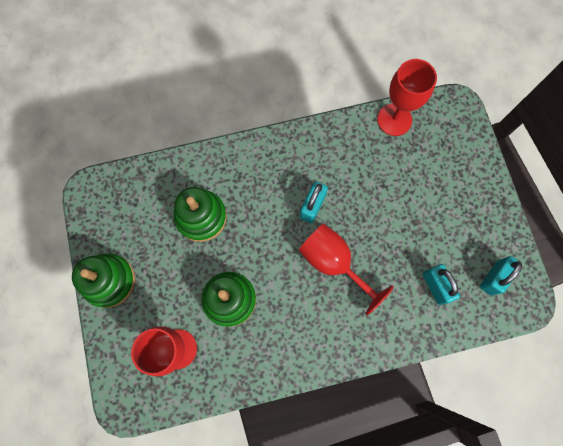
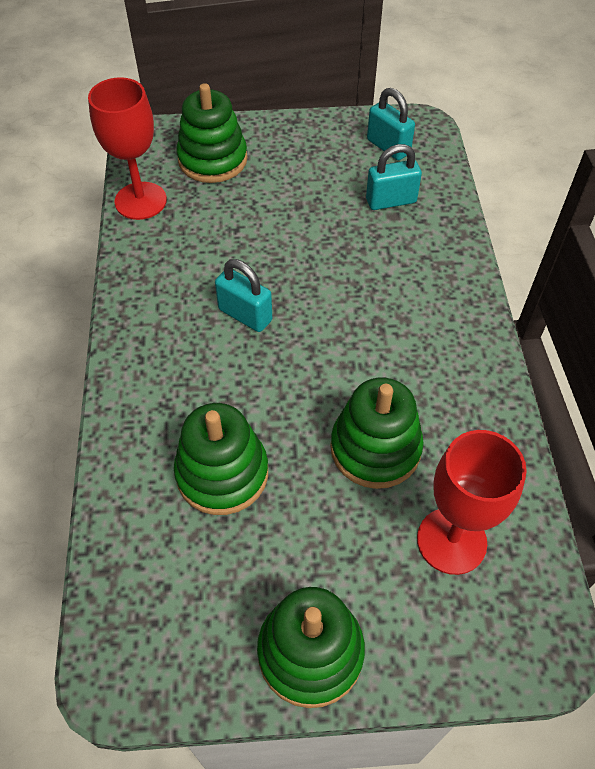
camera: 80 degrees left, 20 degrees down
(334, 263) = (339, 303): red goblet -> none
(445, 155) = (212, 160): none -> green stacking toy

